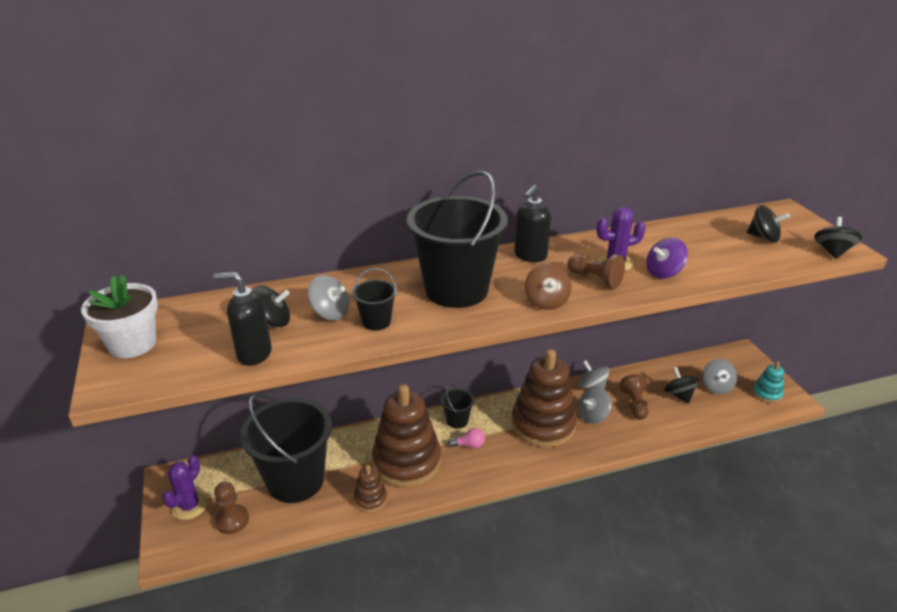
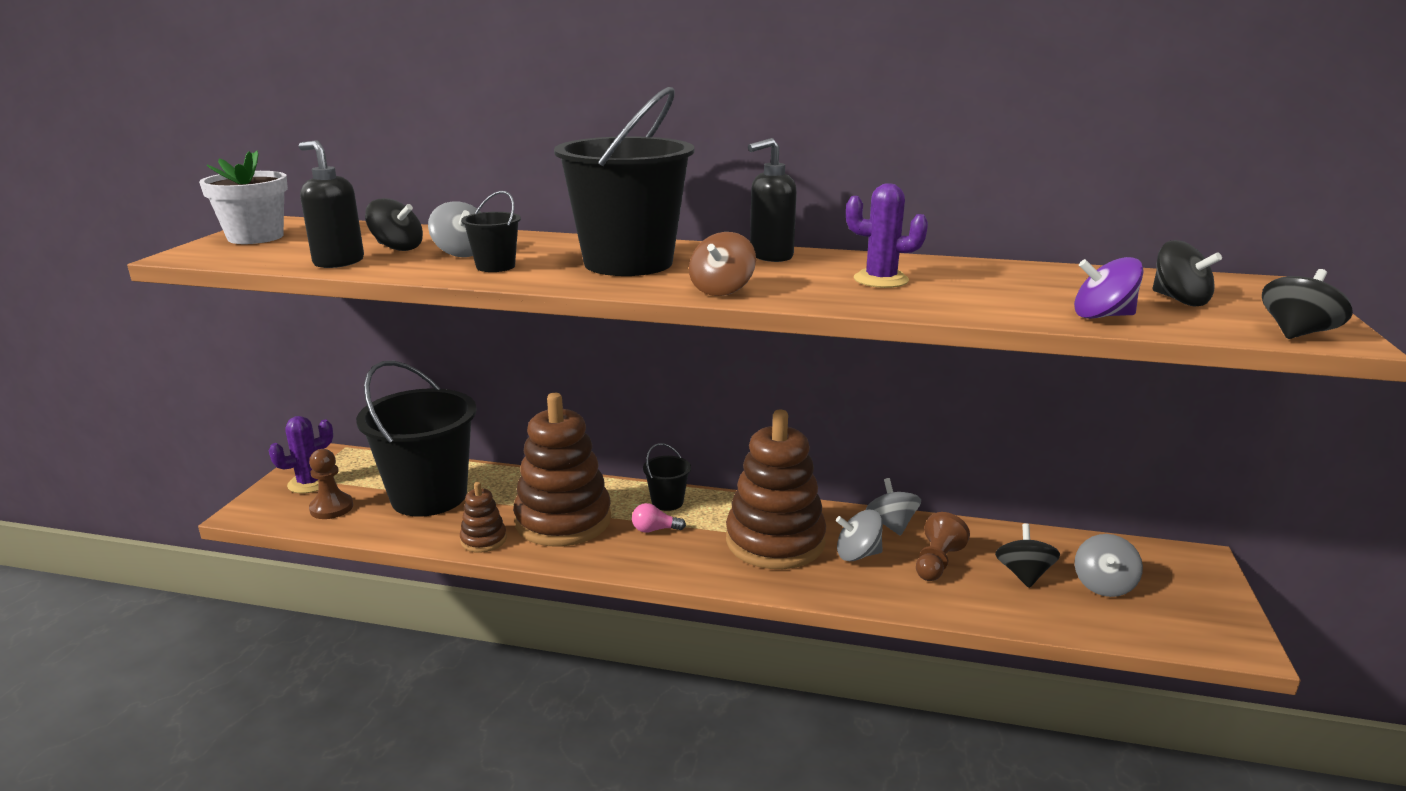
camera: 30 degrees right, 10 degrees down
(469, 445) = (654, 530): pink light bulb -> pink light bulb turned 150 degrees clockwise
(595, 279) = (824, 286): brown pawn -> none
(663, 272) = (939, 299): purple spinning top -> purple spinning top (1102, 316)
(767, 394) = (1193, 622): turquoise stacking toy -> none

